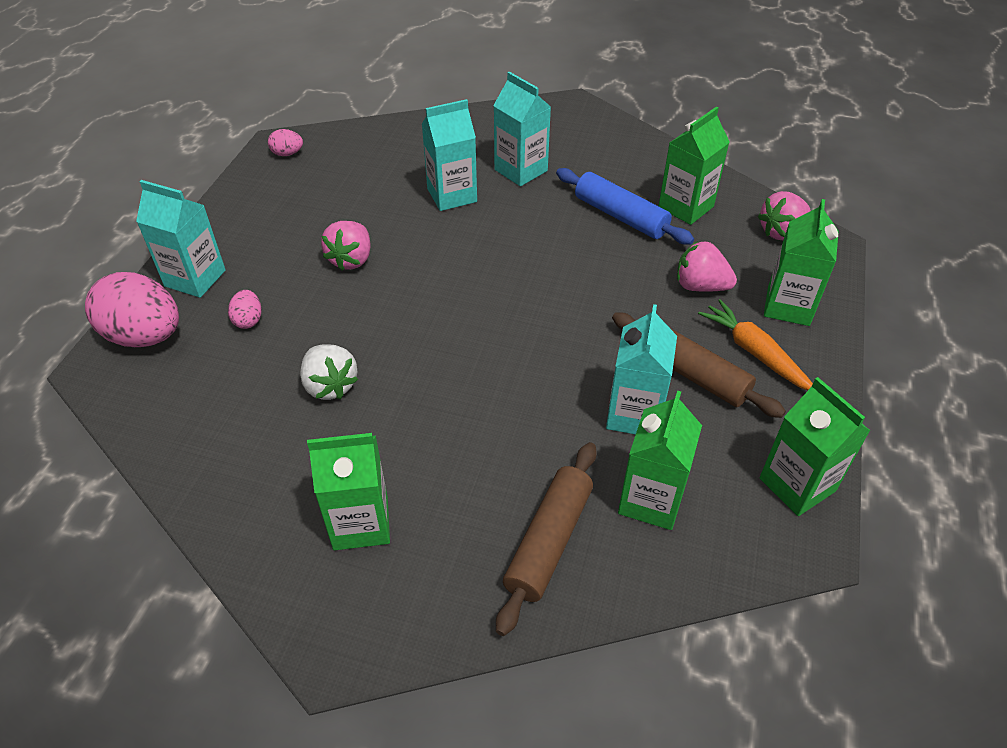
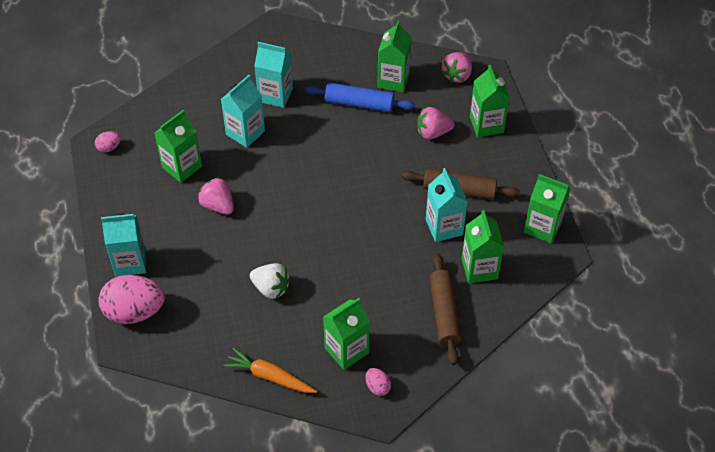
camera: 30 degrees left, 5 degrees up
(248, 320) = (189, 273): pink egg -> pink egg (377, 387)
(347, 202) = (182, 167): none -> green carton
(351, 259) = (218, 206): pink strawberry -> pink strawberry turned 150 degrees clockwise
(754, 352) = (484, 162): orange carrot -> orange carrot (270, 376)

